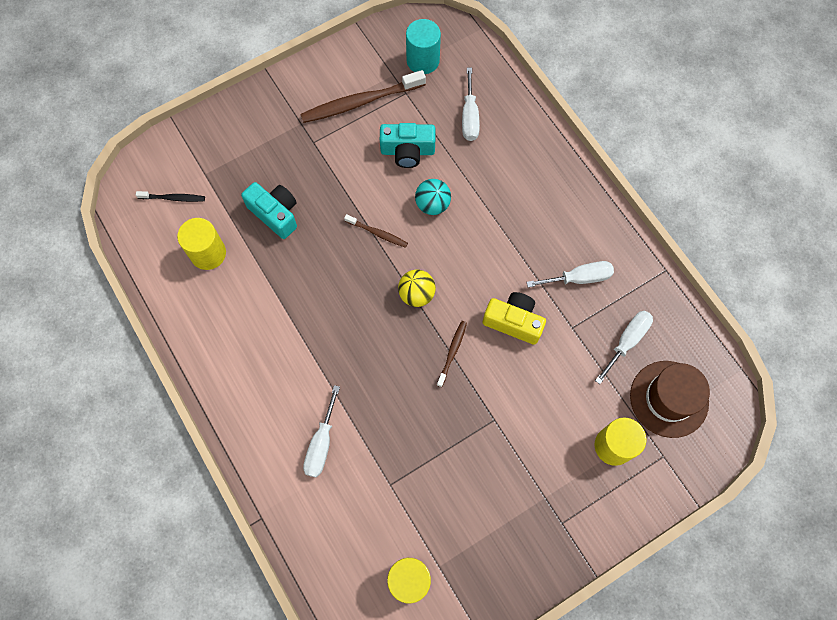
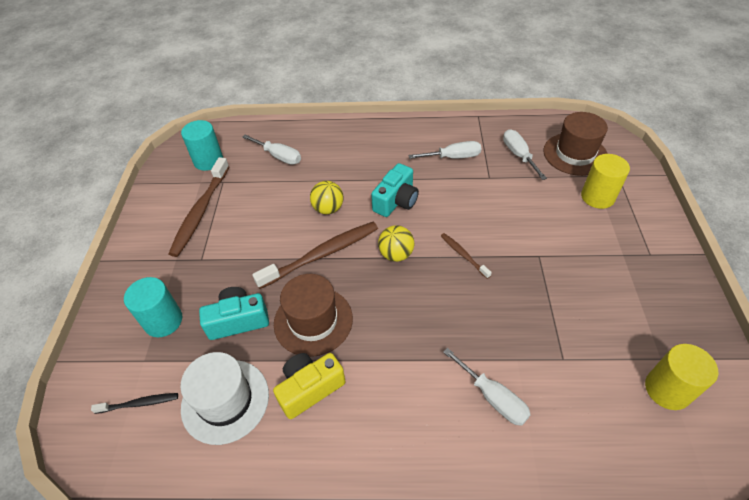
camera: 55 degrees left, 20 degrees down
(173, 198) = (139, 403): black toothbrush -> black toothbrush turned 45 degrees clockwise
(208, 253) = (225, 400): yellow cylinder -> white hat
(242, 160) = (163, 321): none -> turquoise cylinder
(309, 269) = (313, 321): none -> brown hat
(377, 233) = (322, 254): brown toothbrush -> brown toothbrush, size x2.00
(407, 151) = (270, 203): turquoise camera -> turquoise camera (396, 201)
(432, 204) = (328, 209): turquoise ball -> yellow ball
(513, 322) = (462, 206): yellow camera -> yellow camera (310, 388)
(579, 278) = (453, 157): white screwdriver -> white screwdriver turned 60 degrees clockwise

